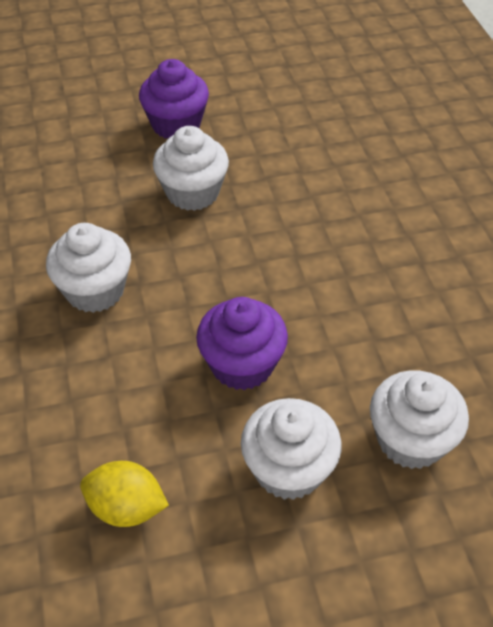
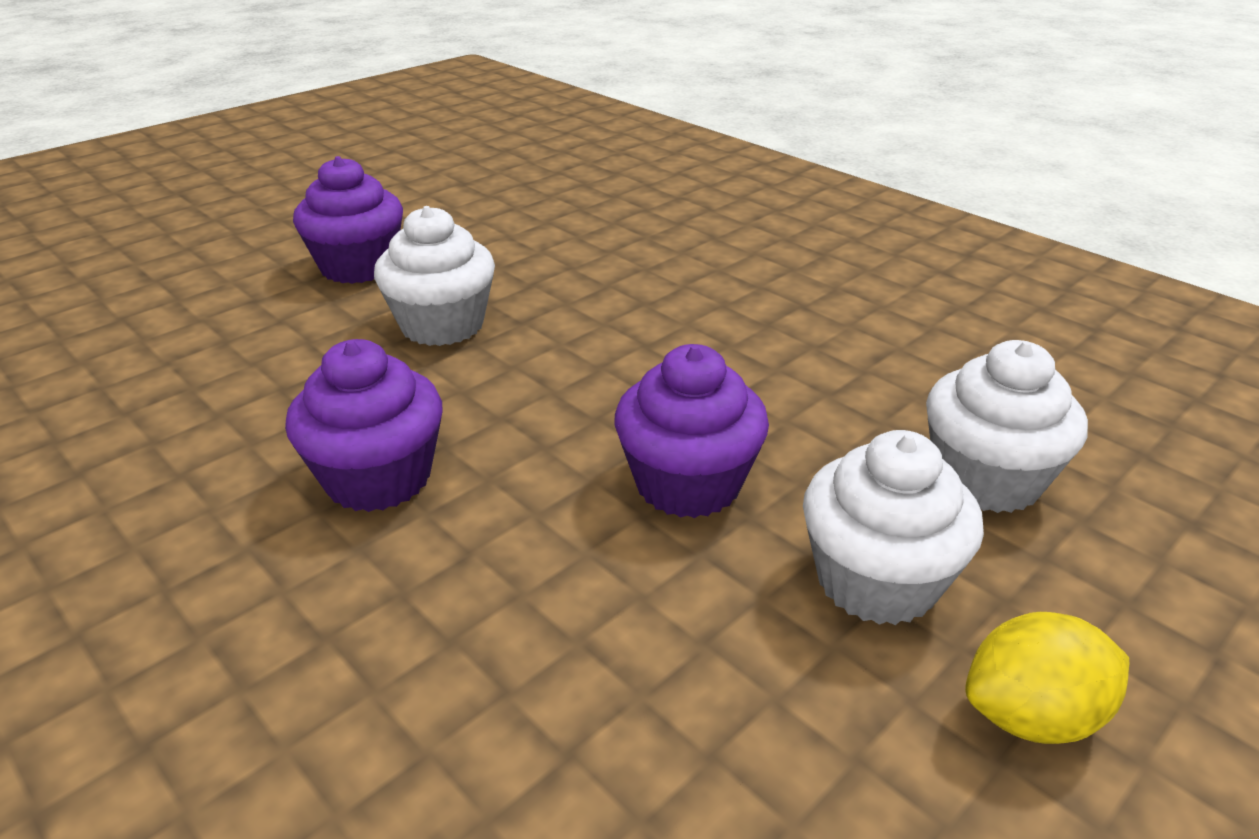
camera: 30 degrees left, 15 degrees down
(95, 290) = (378, 478): white cupcake -> purple cupcake
(126, 508) = (686, 757): yellow lemon -> yellow lemon (1031, 716)

